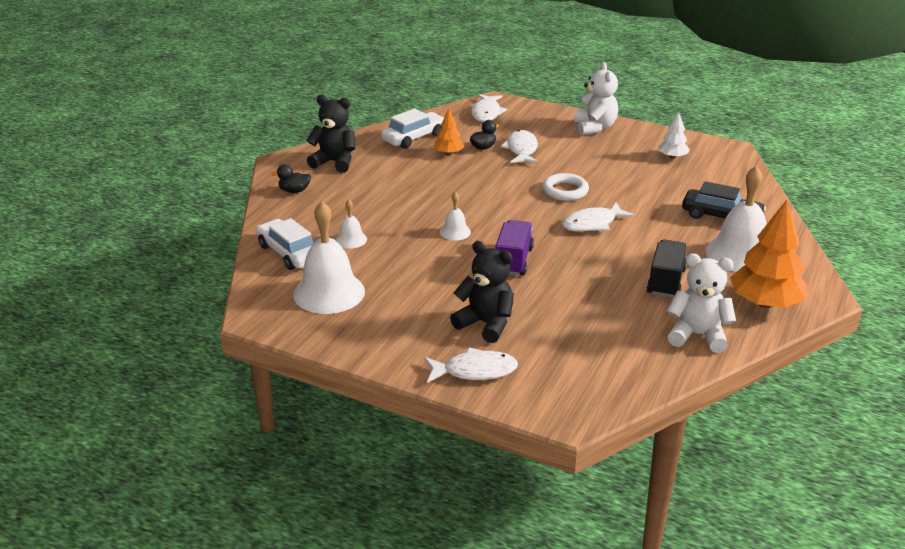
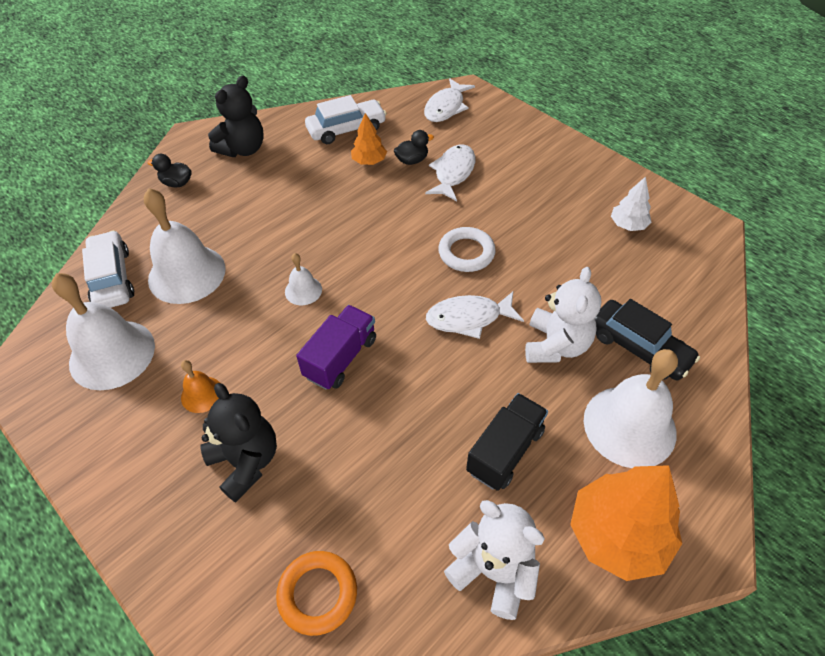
camera: 20 degrees right, 20 degrees up
(334, 162) = (243, 149): black teddy bear -> black teddy bear turned 90 degrees clockwise
(351, 239) = (187, 274): white bell -> white bell, size x2.09
(422, 299) = (202, 394): none -> orange bell
(475, 371) = (184, 545): white fish -> none
(589, 370) = (317, 594): none -> orange ring
(595, 128) = (557, 155): white teddy bear -> white teddy bear (556, 345)

